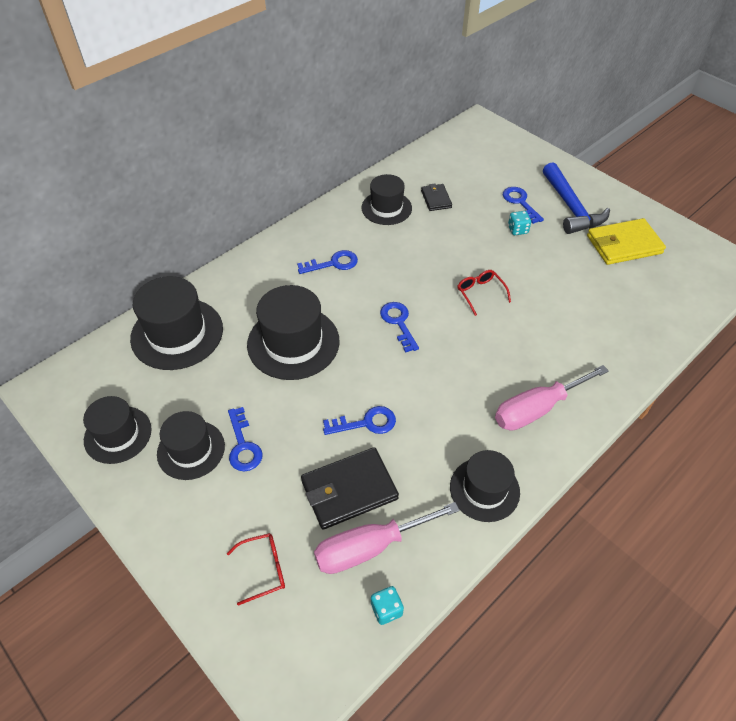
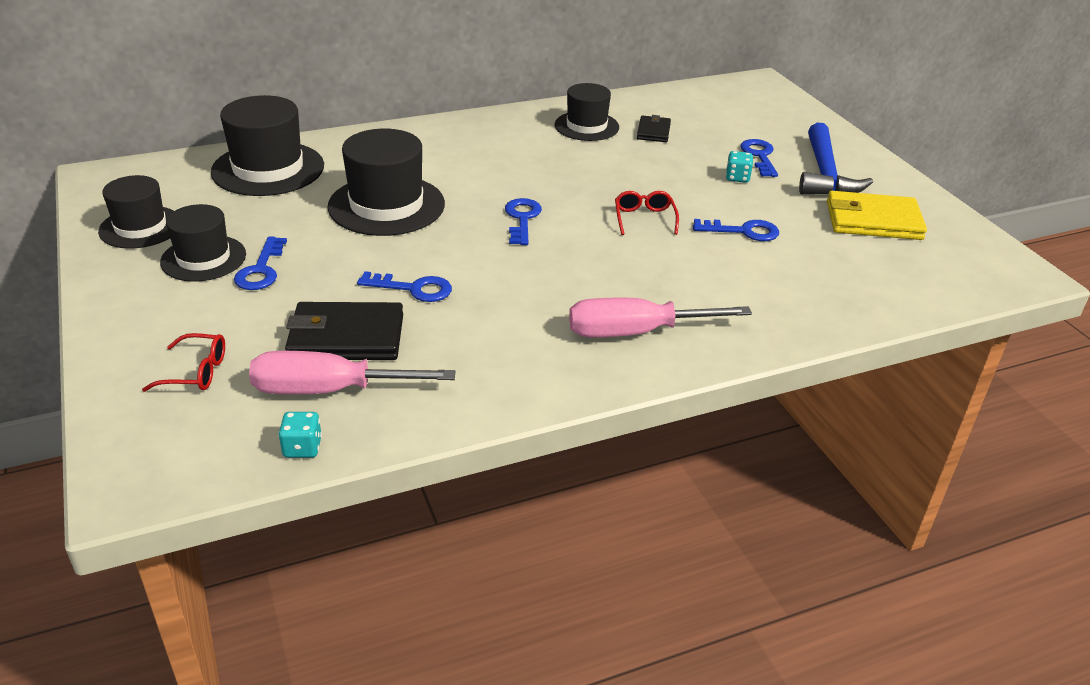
camera: 20 degrees right, 15 degrees down
(333, 263) = (486, 155): blue key -> blue key (743, 231)
(484, 489) = (509, 382): black hat -> none

